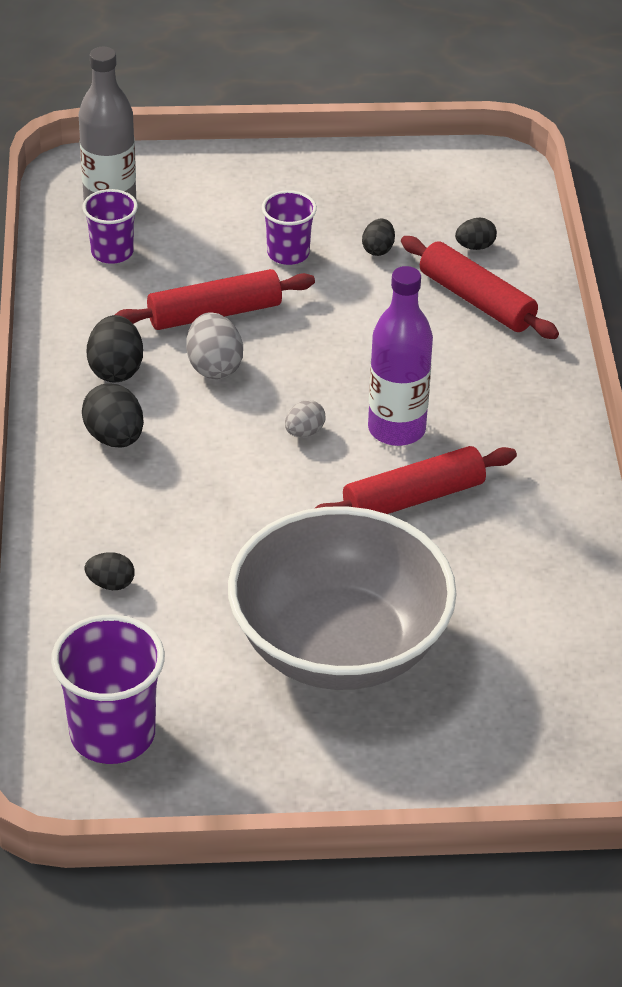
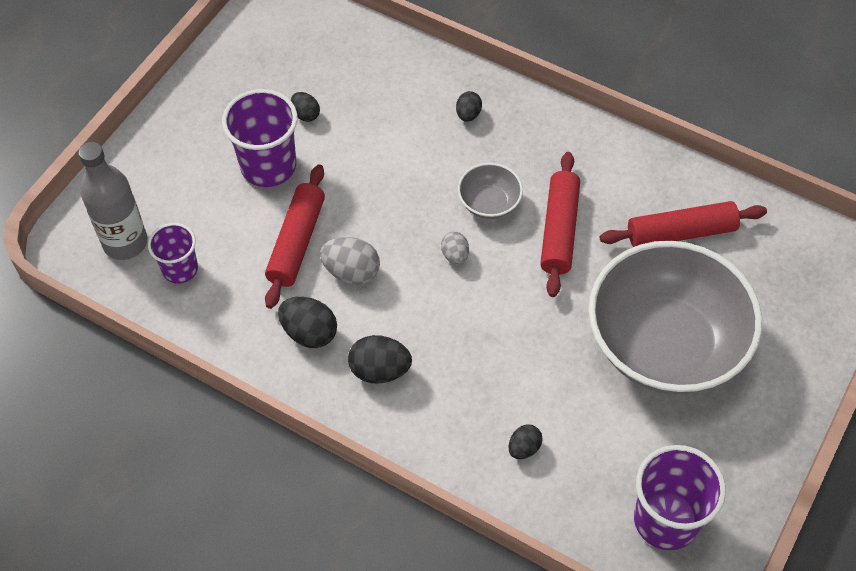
camera: 55 degrees left, 15 degrees up
(288, 253) = (268, 166): purple cup -> purple cup, size x1.63
(396, 429) = (489, 203): purple bottle -> grey bowl
(475, 246) = (346, 62): black egg -> black egg (468, 114)
(476, 300) = (399, 91): red rolling pin -> red rolling pin (681, 232)

